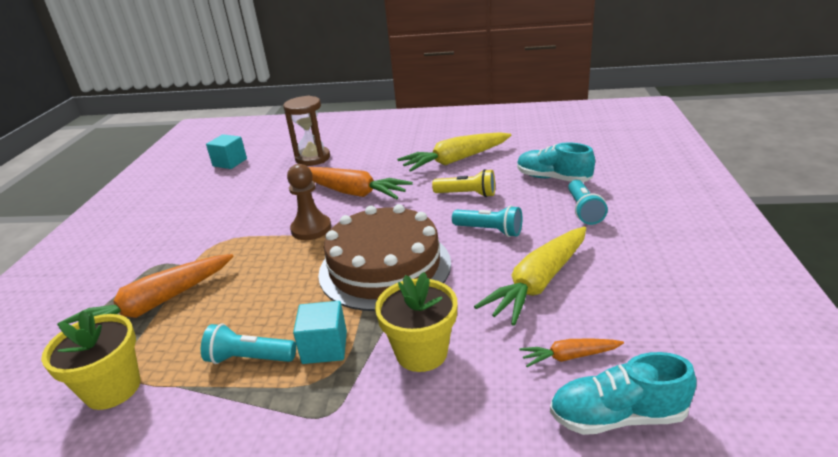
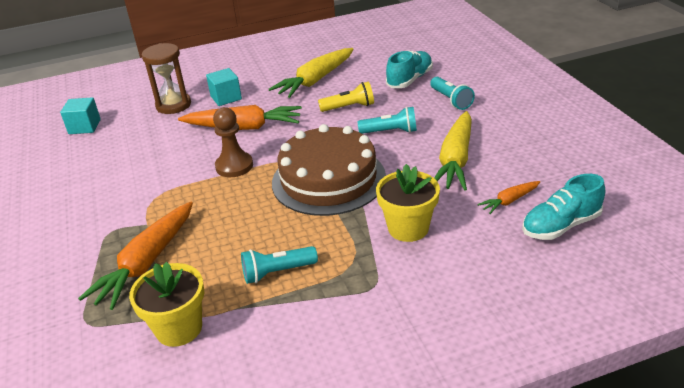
camera: 25 degrees left, 5 degrees up
(324, 347) = (332, 247): turquoise cube -> turquoise cube (226, 98)
(553, 178) = (409, 80): turquoise shoe -> turquoise shoe turned 120 degrees clockwise

